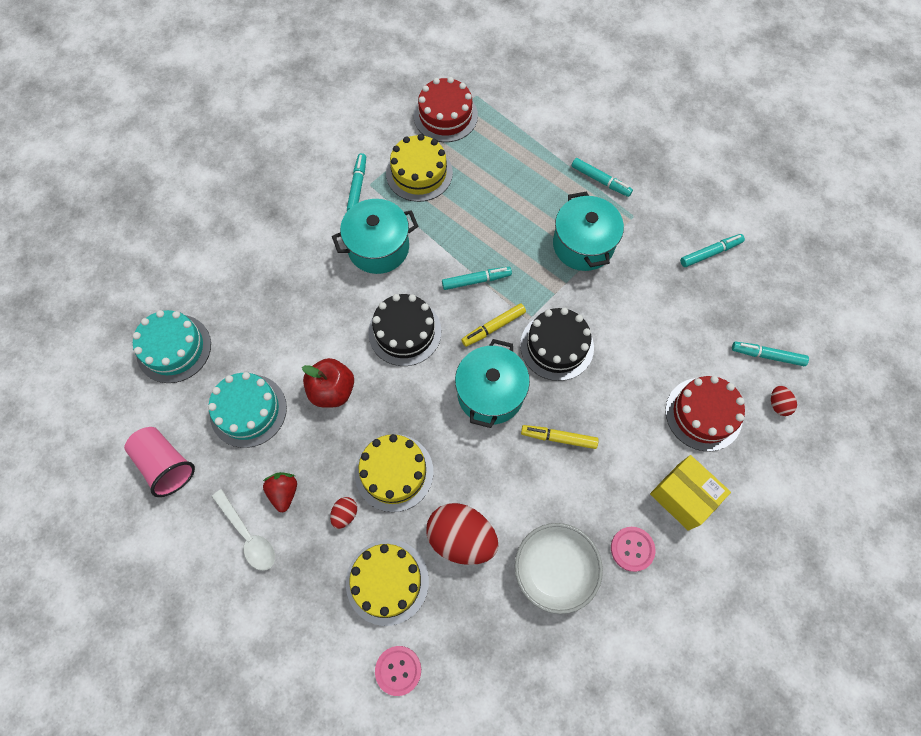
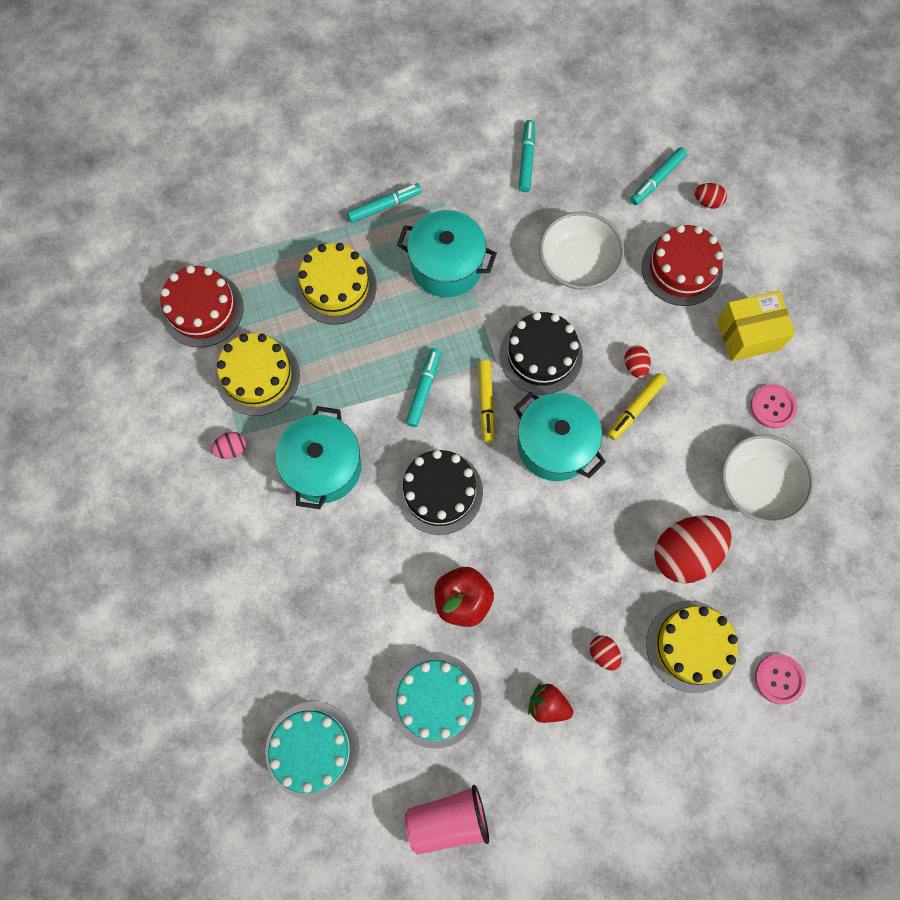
camera: 60 degrees left, 5 degrees up
(248, 535) = (574, 764): white spoon -> none
(357, 186) = (232, 449): turquoise marker -> pink egg
(394, 472) = (586, 582): yellow cake -> yellow cake (336, 287)
(594, 420) = (635, 366): none -> red egg
(651, 333) = (577, 263): none -> white bowl

